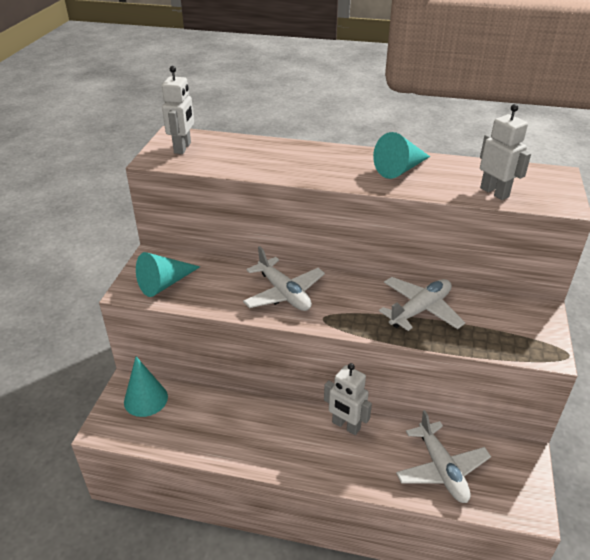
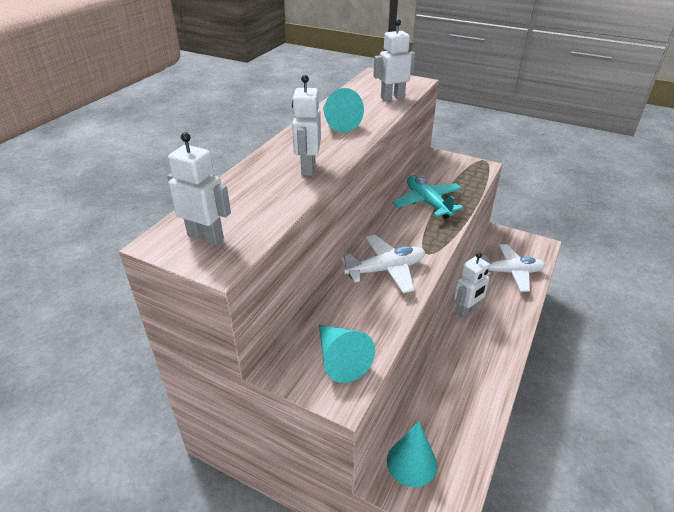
camera: 75 degrees left, 0 degrees up
(298, 168) = (308, 168): none -> white robot
(420, 310) = (427, 202): white plane -> turquoise plane

